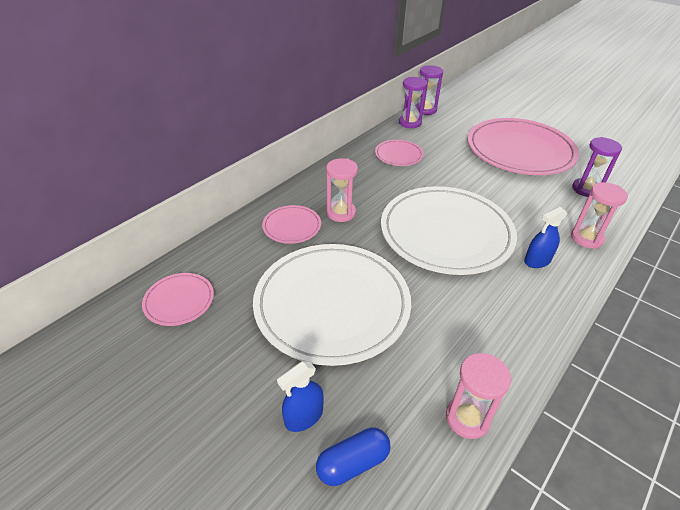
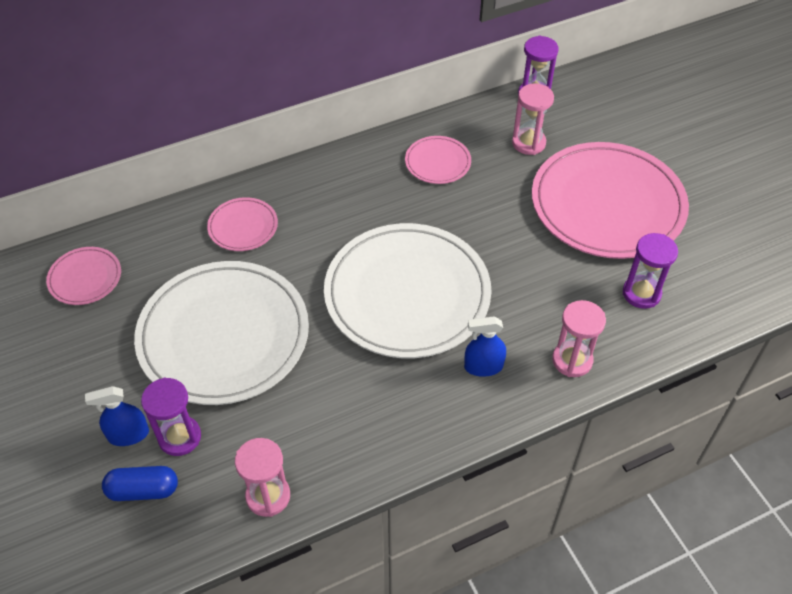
camera: 25 degrees right, 10 degrees up
(341, 213) = (307, 226): pink hourglass -> pink hourglass (528, 143)
(410, 123) = (493, 112): purple hourglass -> purple hourglass (179, 437)

